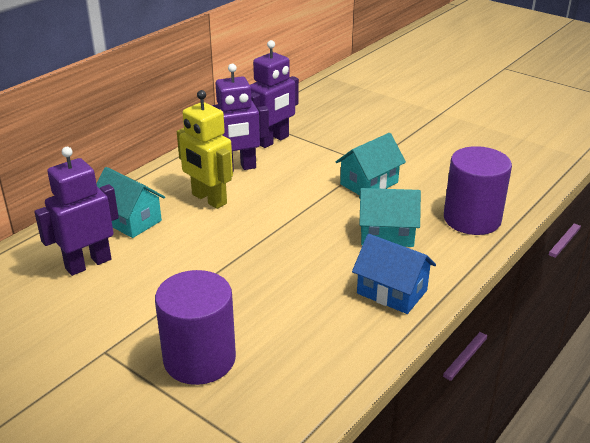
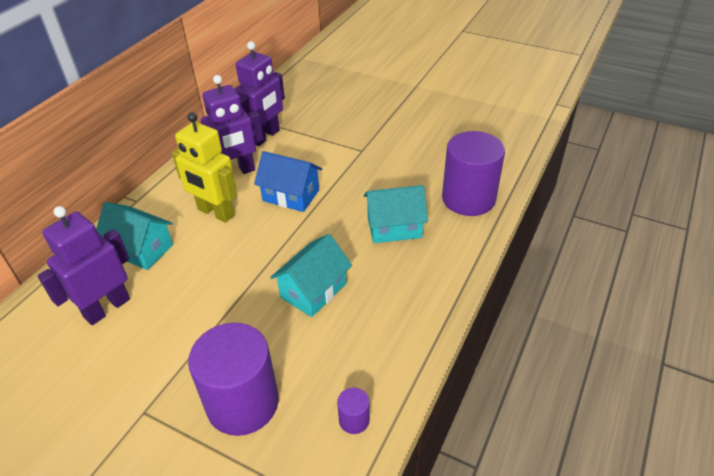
camera: 10 degrees left, 10 degrees up
(305, 390) = (354, 420): none -> purple cylinder
(369, 183) = (366, 172): turquoise house -> turquoise house (313, 290)
(392, 292) = (412, 292): blue house -> blue house (291, 195)

